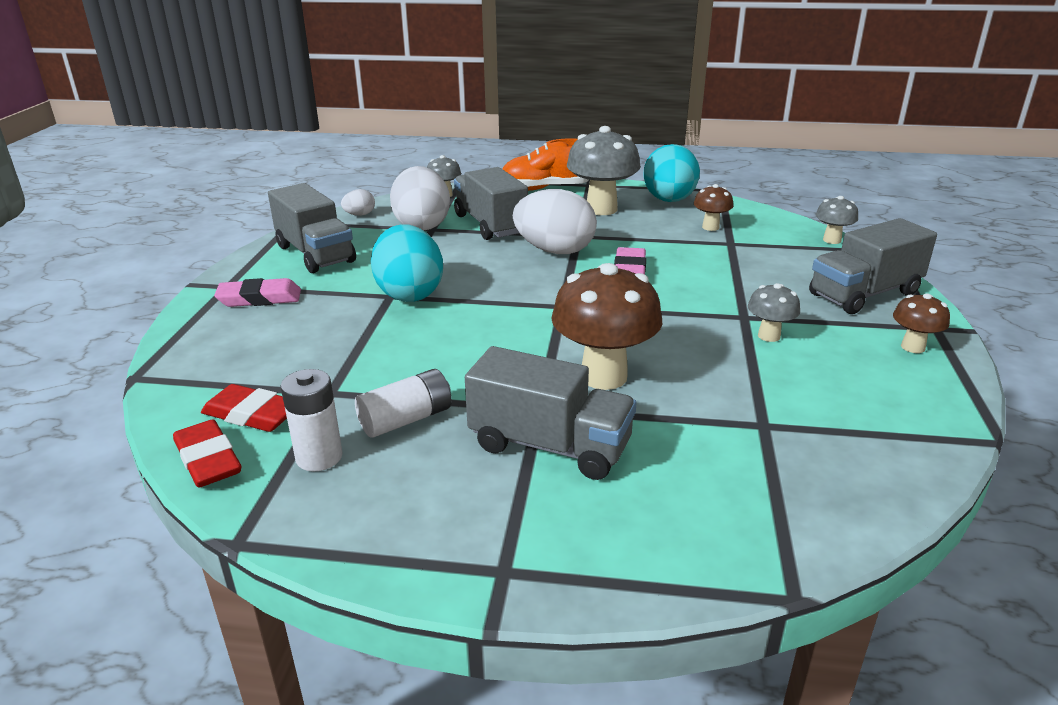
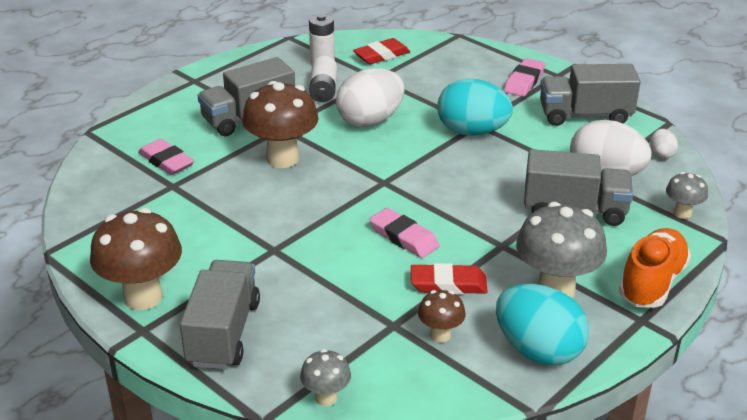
camera: 125 degrees right, 5 degrees up
(208, 459) = (355, 40): red eraser -> red eraser (448, 284)
(555, 251) = (481, 218): white egg -> white egg (370, 121)
(732, 458) = (166, 161): none -> pink eraser
(769, 336) = (238, 243): grey mushroom -> none
(913, 347) = (143, 297): brown mushroom -> brown mushroom, size x1.96

